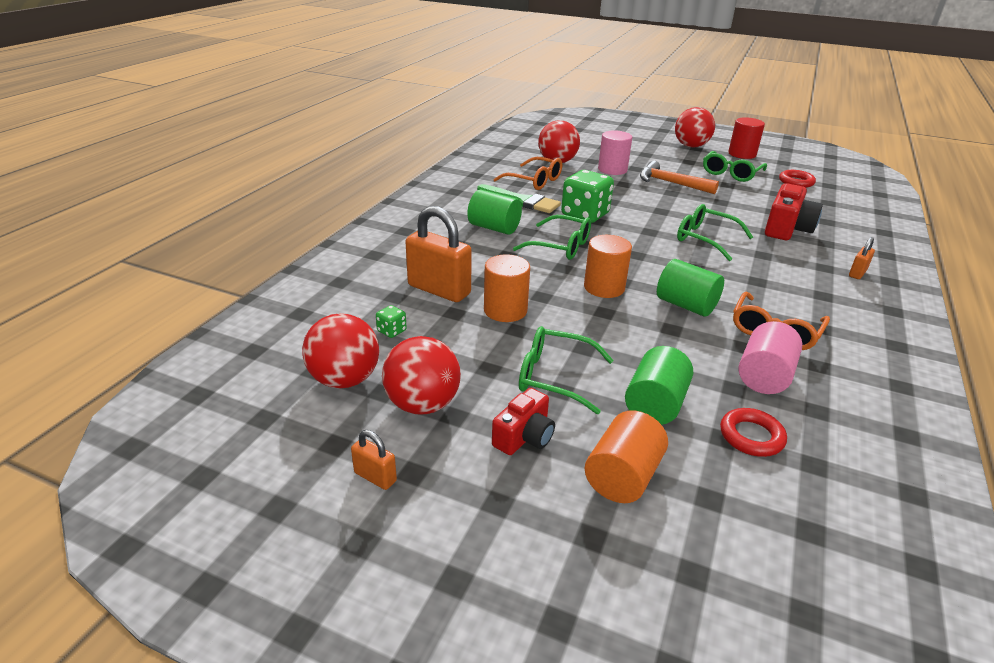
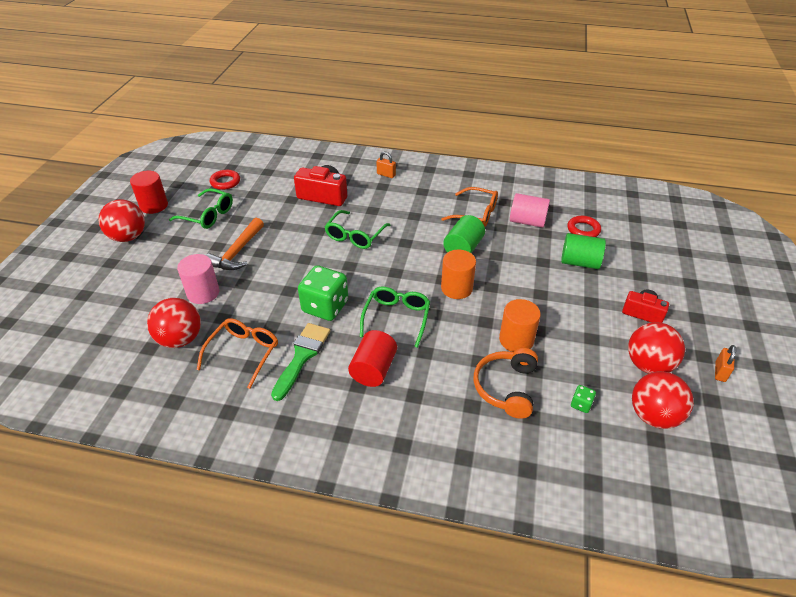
camera: 100 degrees left, 10 degrees up
(439, 290) = (506, 387): orange padlock -> orange headphones
(494, 228) = (373, 369): green cylinder -> red cylinder
(554, 377) = (580, 305): green glasses -> none
(623, 476) = (645, 273): orange cylinder -> none

